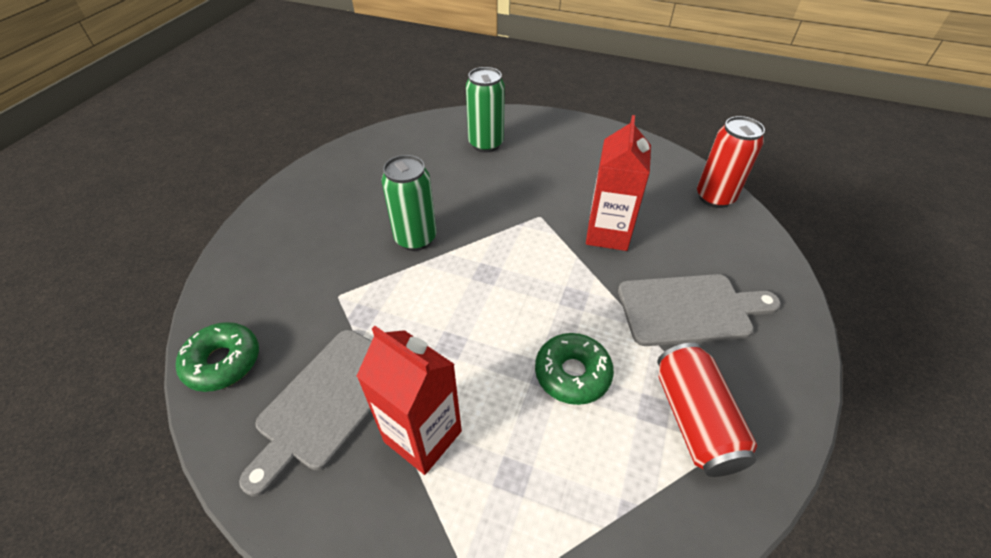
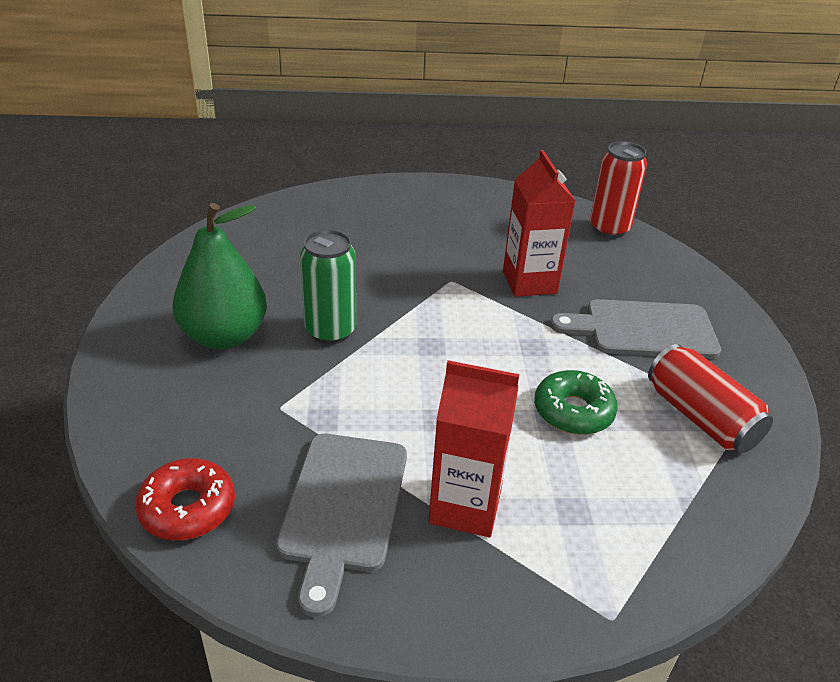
camera: 25 degrees left, 10 degrees down
(223, 362) = (187, 508): green donut -> red donut
(337, 223) = (224, 336): none -> green pear
(486, 144) = (346, 222): green can -> none
(689, 309) = (643, 330): grey cutting board -> grey cutting board turned 150 degrees counterclockwise

